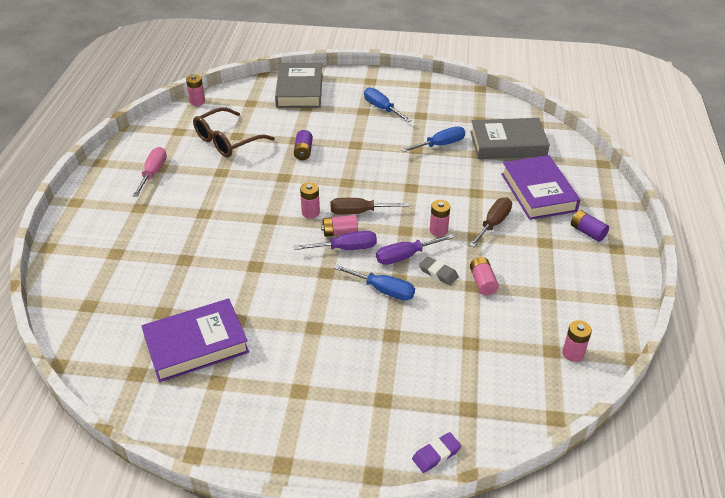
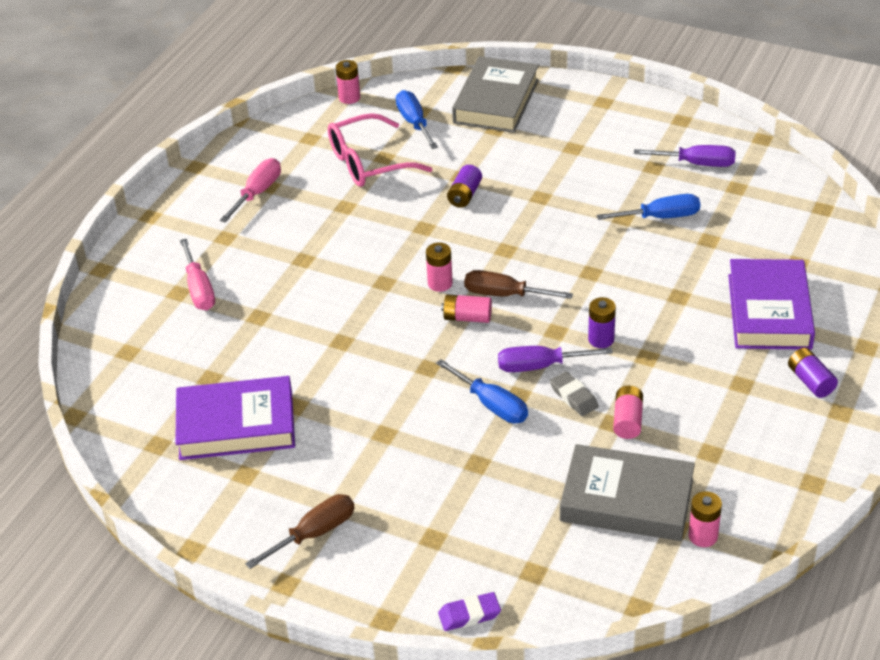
camera: 20 degrees right, 0 degrees up
(131, 248) = (199, 289): none -> pink screwdriver
(227, 141) = (369, 162): brown glasses -> pink glasses
(346, 248) = (466, 341): purple screwdriver -> purple screwdriver (697, 164)
(382, 108) = (601, 148): blue screwdriver -> blue screwdriver (414, 123)
(438, 230) = (601, 339): pink battery -> purple battery
(493, 224) = (681, 344): brown screwdriver -> brown screwdriver (314, 533)
(508, 144) = (761, 232): grey book -> grey book (627, 500)

